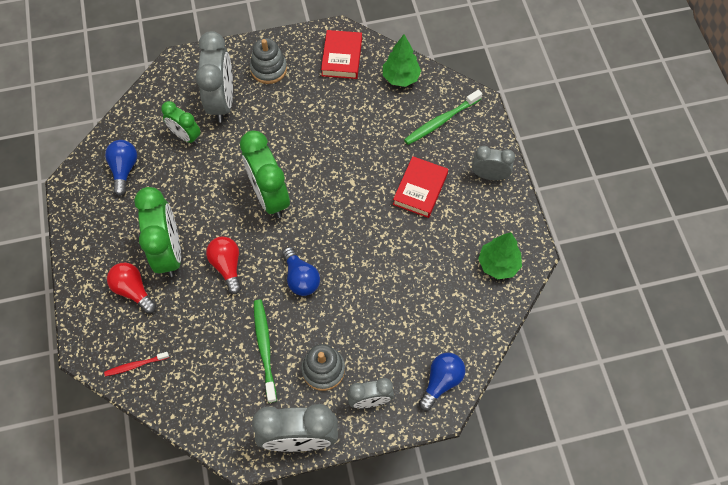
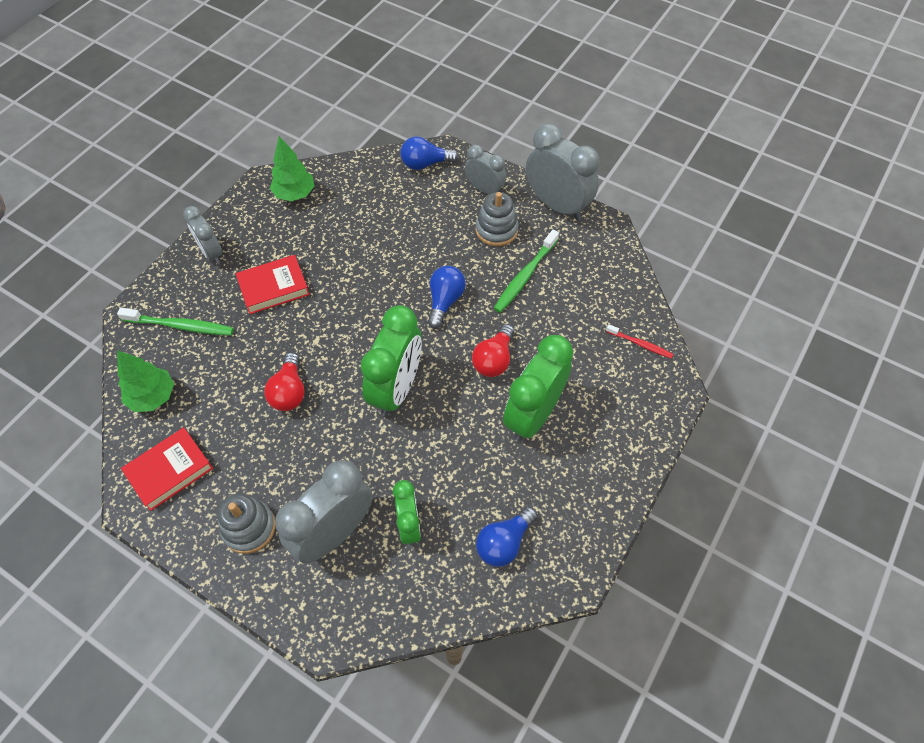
camera: 135 degrees left, 5 degrees down
(133, 290) = (594, 407): red light bulb -> red light bulb (289, 391)

